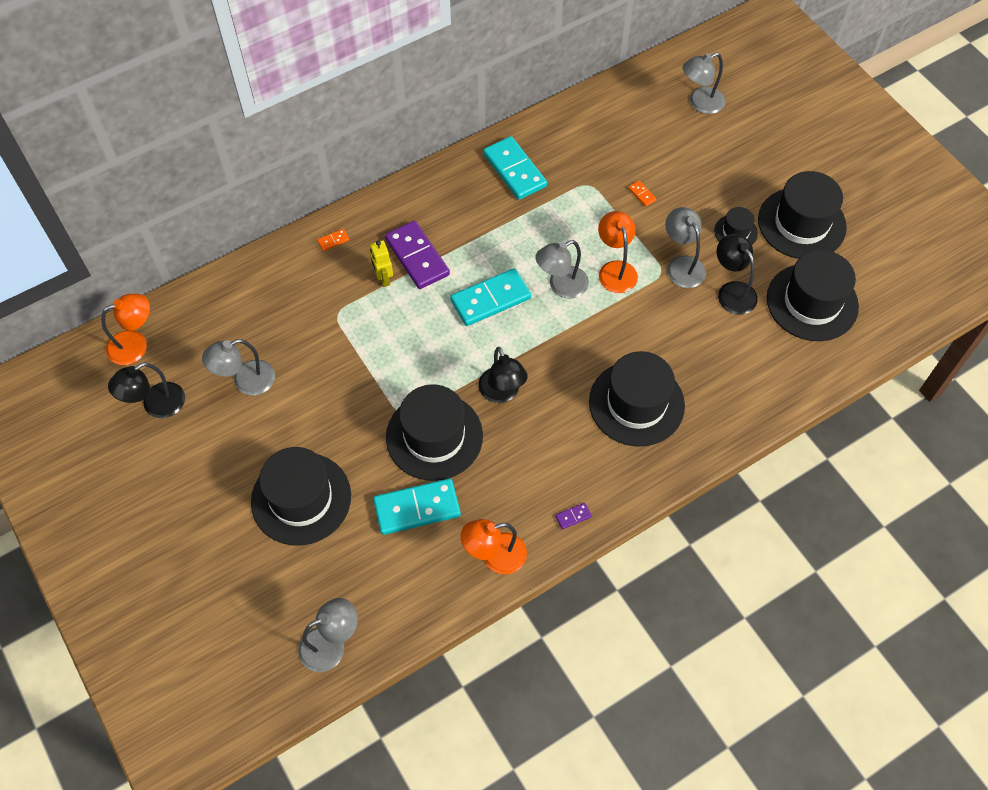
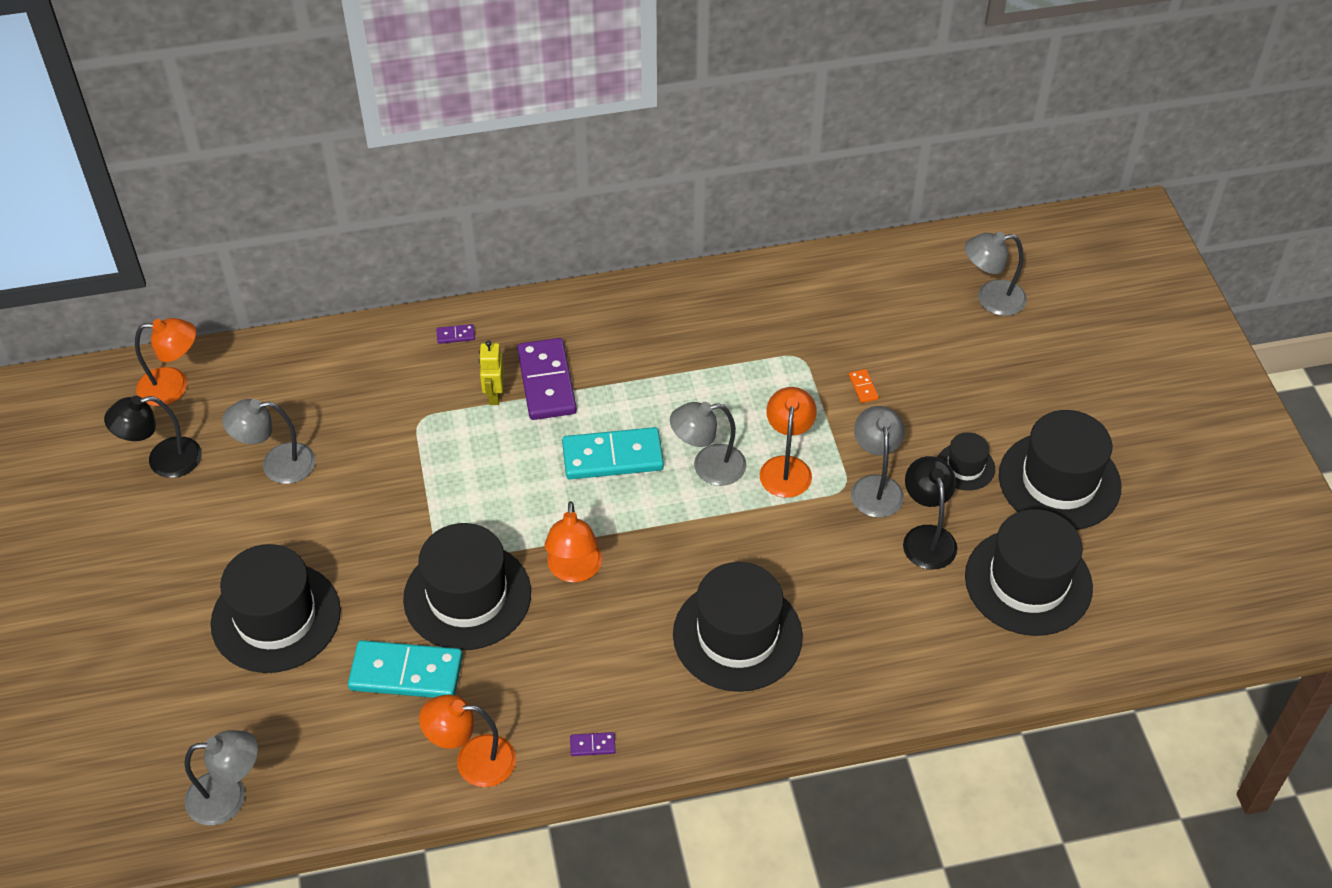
camera: 20 degrees right, 10 degrees down
(333, 240) = (455, 335): orange domino -> purple domino
(502, 393) = (574, 571): black lamp -> orange lamp
(514, 170) = (714, 315): turquoise domino -> none

